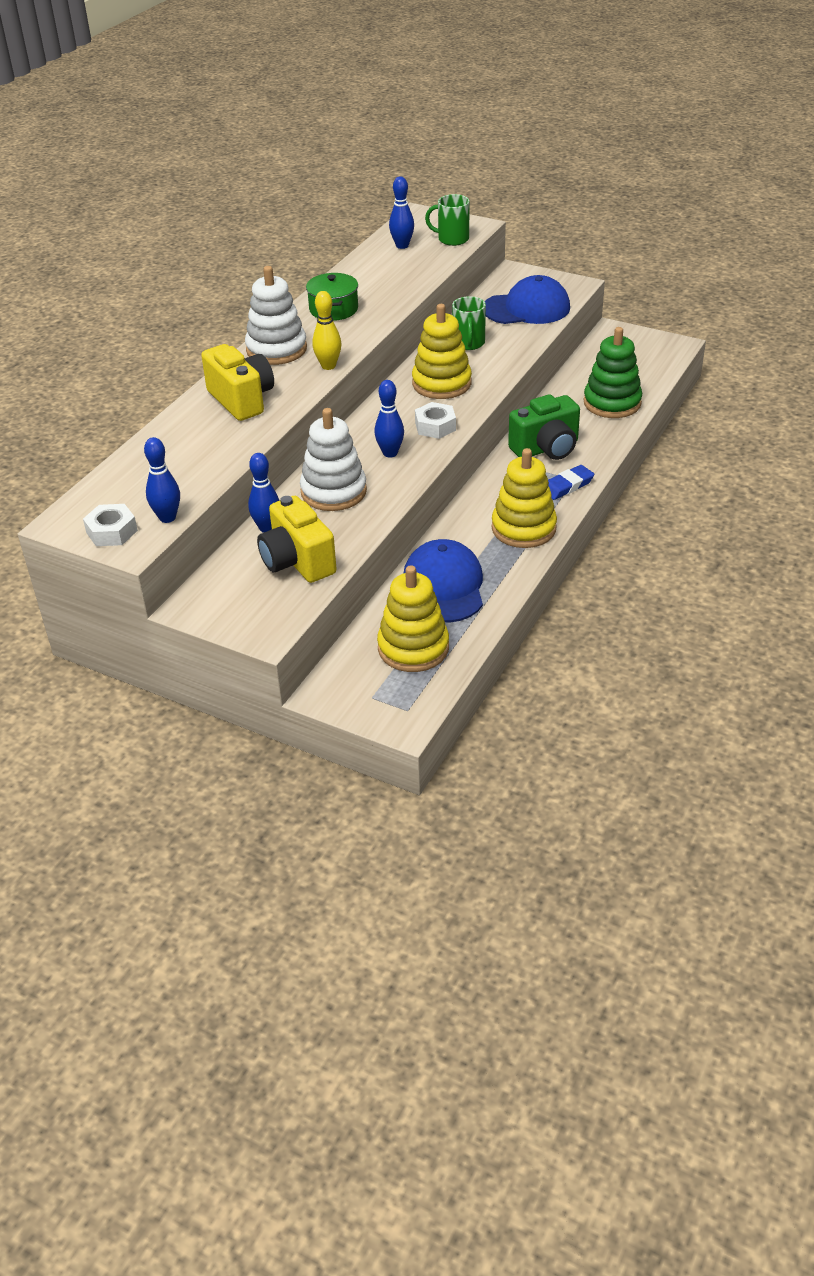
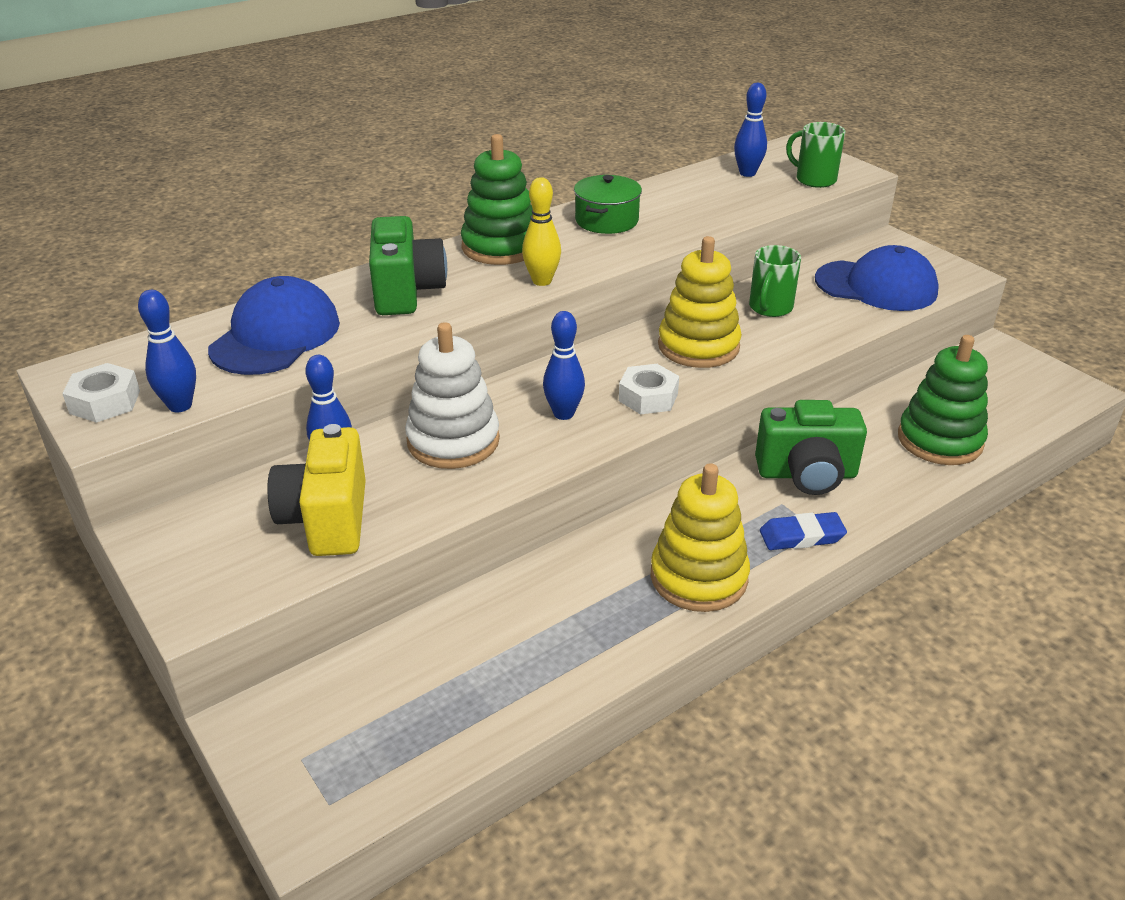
camera: 25 degrees right, 5 degrees down
(242, 400) = (406, 292): yellow camera -> green camera
(276, 349) = (501, 247): white stacking toy -> green stacking toy
(413, 648) = (416, 703): yellow stacking toy -> none
(444, 586) = (529, 623): blue cap -> blue cap (275, 336)

